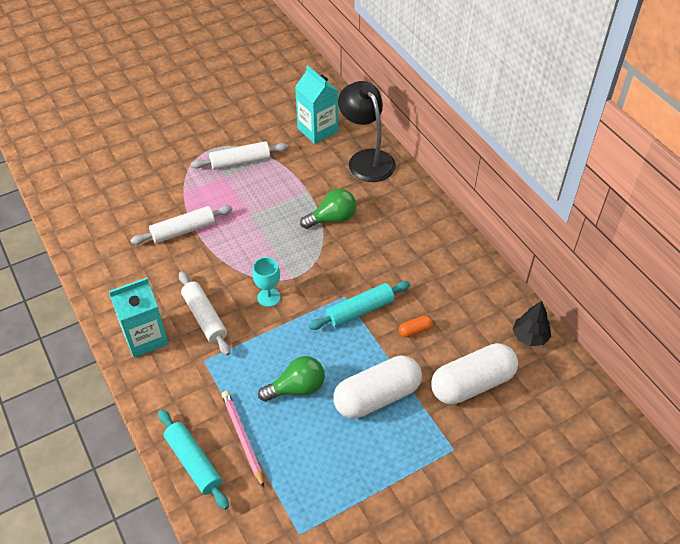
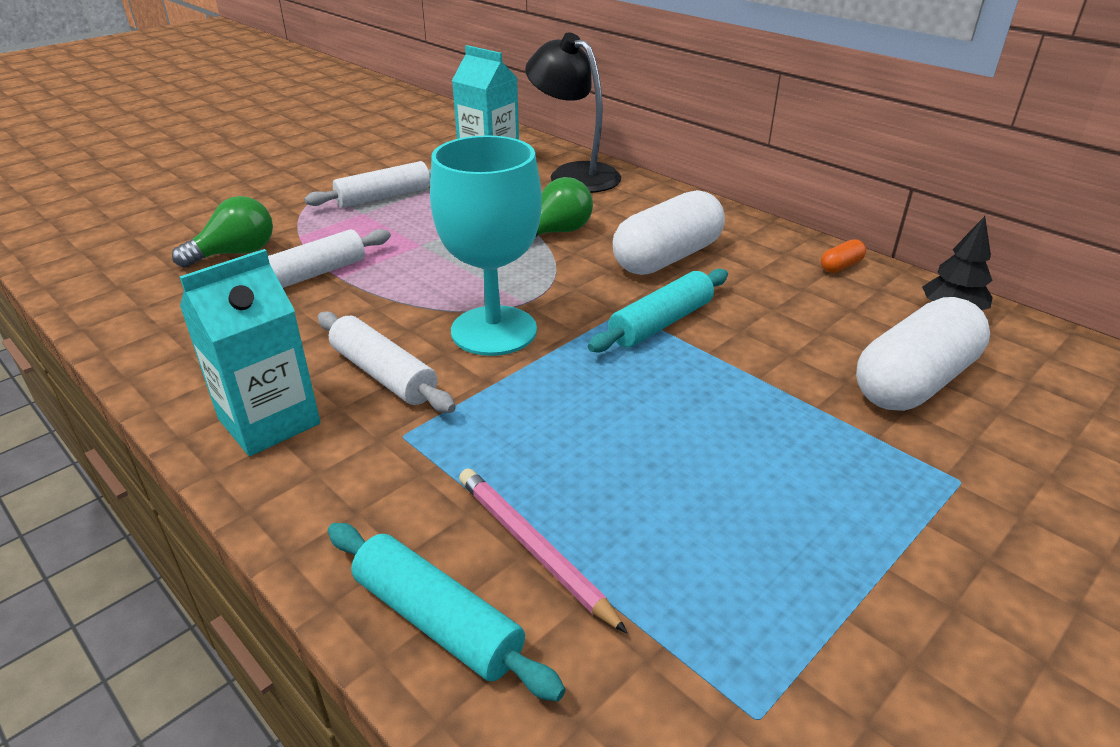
camera: 15 degrees left, 15 degrees down
(269, 297) = (494, 331): turquoise goblet -> turquoise goblet, size x2.03
(297, 388) = (607, 444): green light bulb -> green light bulb (236, 253)
(377, 396) = (765, 429): white capsule -> white capsule (667, 258)
(415, 330) = (768, 332): orange capsule -> orange capsule (840, 266)

